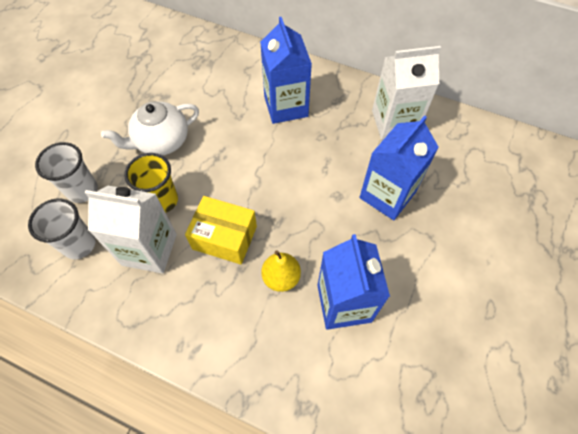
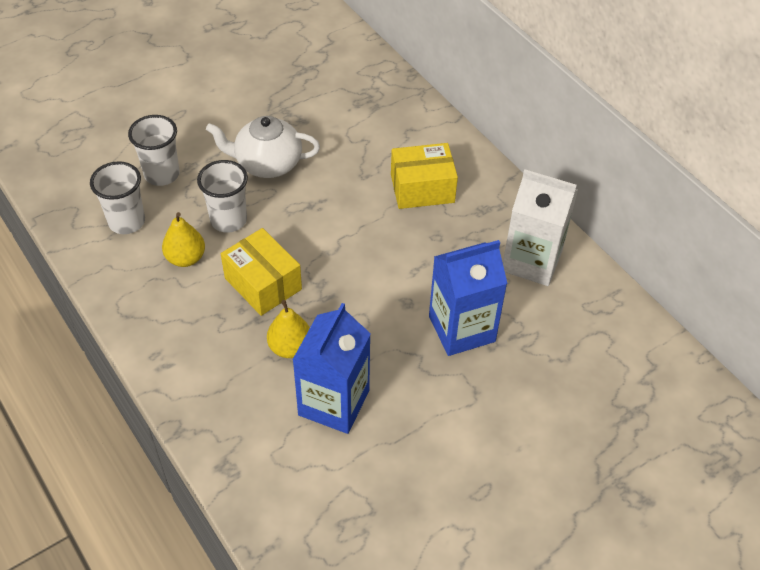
camera: 30 degrees right, 10 degrees down
(149, 249) = (186, 258): white carton -> yellow pear
(162, 200) = (228, 220): yellow cup -> white cup
(286, 106) = (422, 188): blue carton -> yellow box

